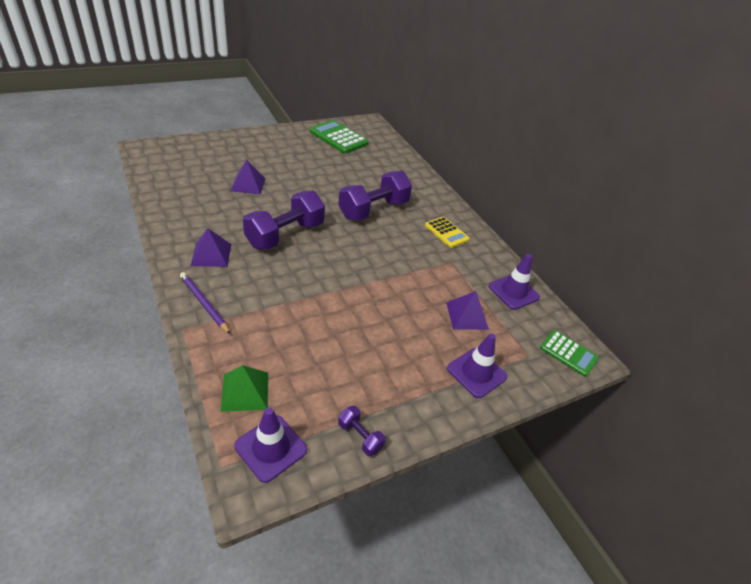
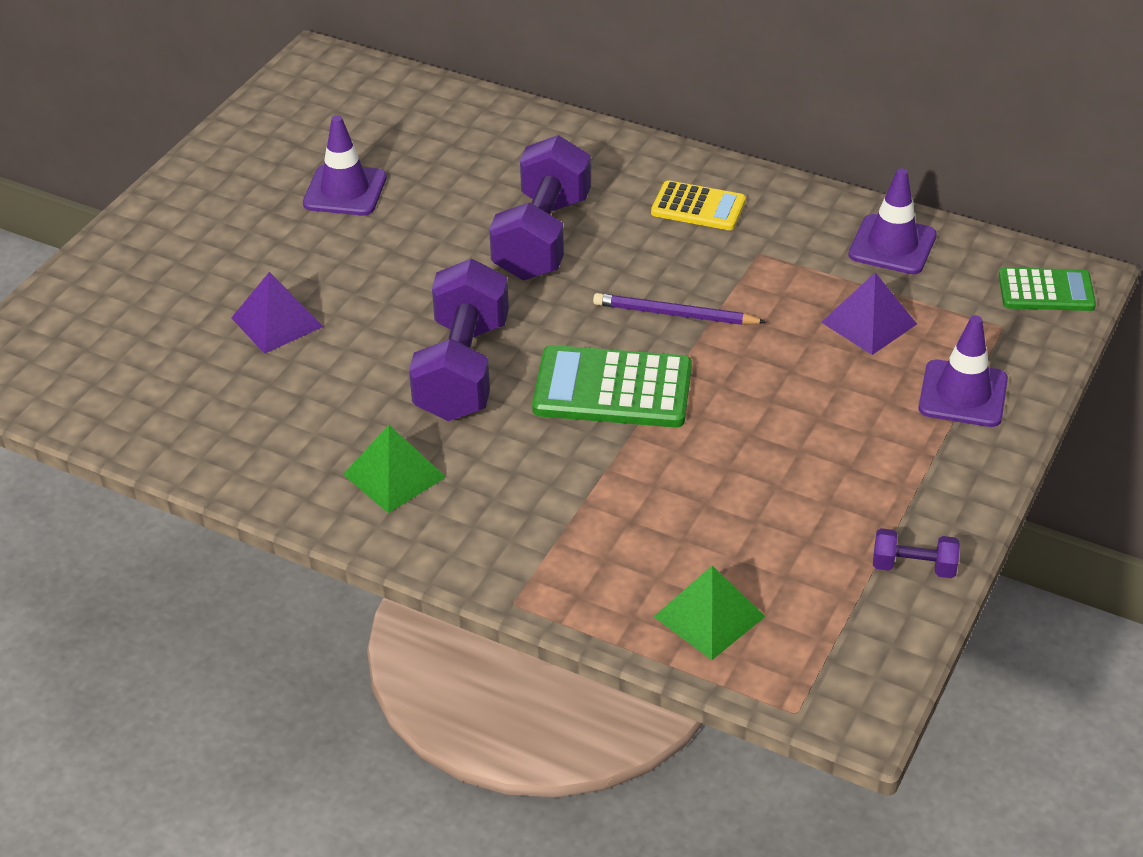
camera: 30 degrees left, 0 degrees up
(204, 304) = (492, 551): purple pencil -> purple pencil (675, 314)
(211, 254) = (394, 475): purple pyramid -> green pyramid
(271, 448) = (827, 653): purple traffic cone -> purple traffic cone (345, 191)
(338, 138) = (305, 130): green calculator -> green calculator (612, 389)

